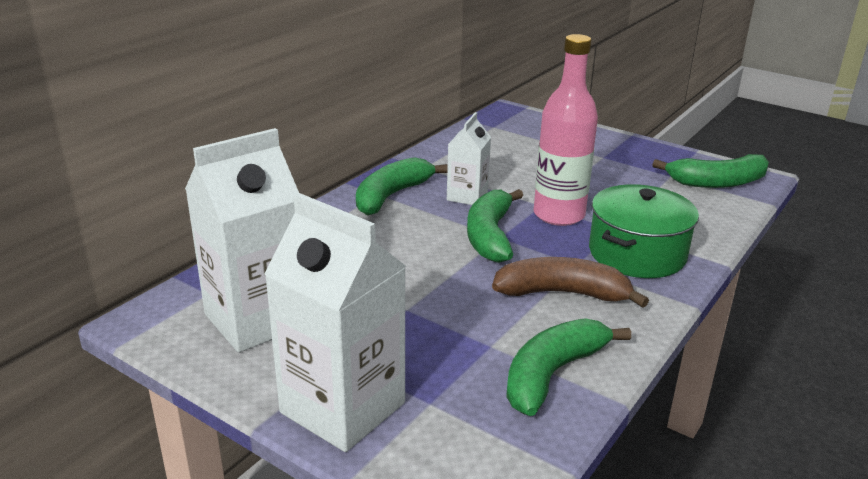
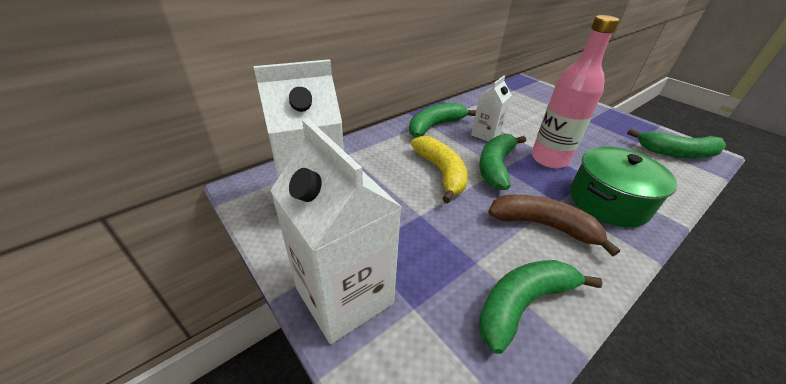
camera: 15 degrees right, 10 degrees up
(419, 255) = (441, 172): none -> yellow banana

